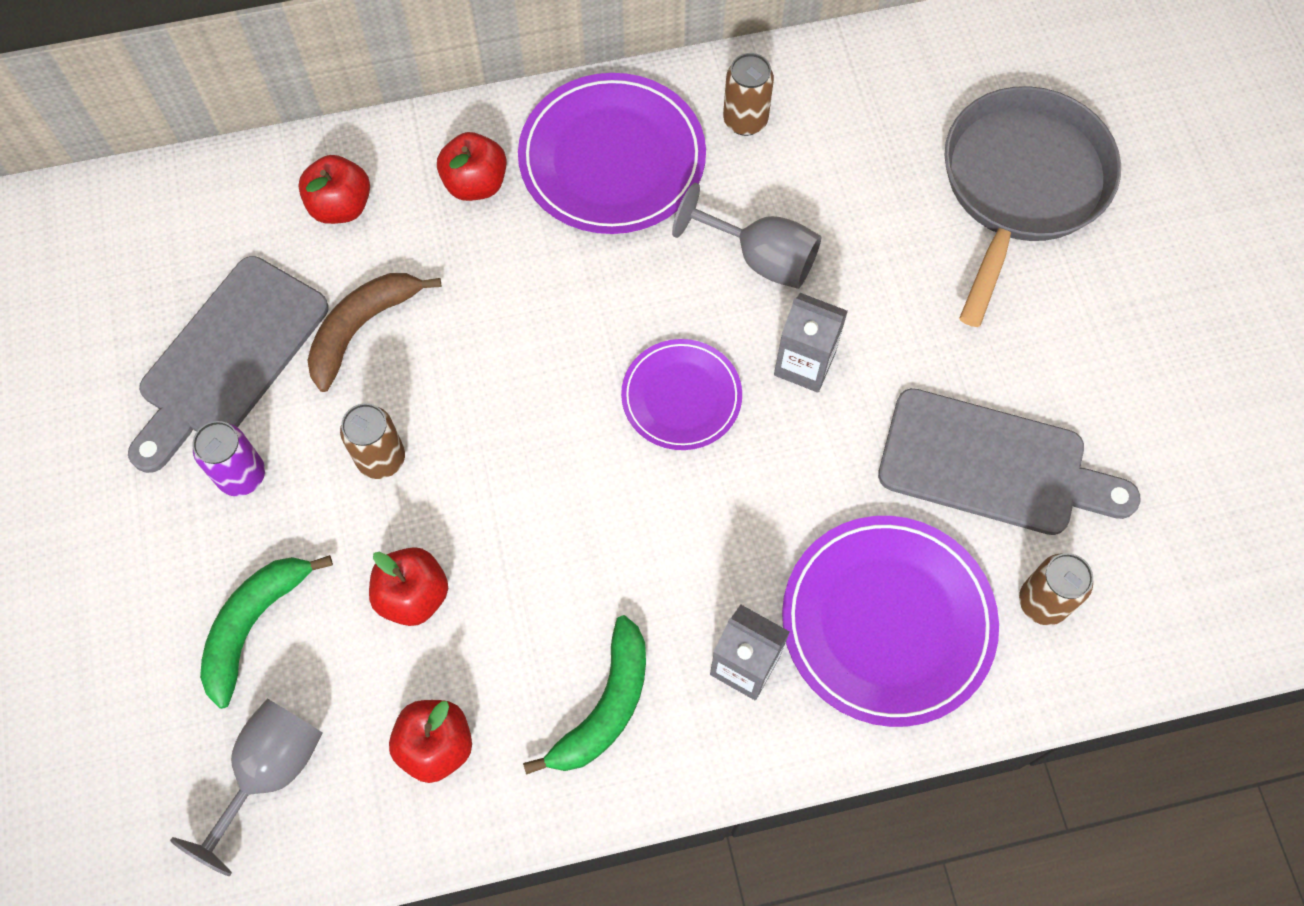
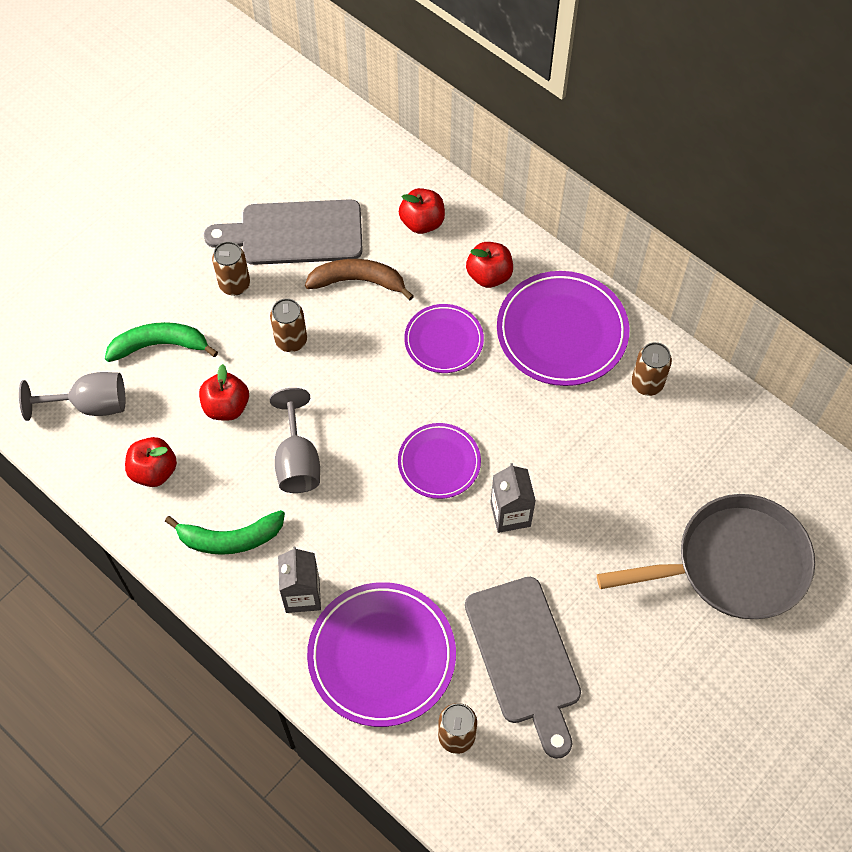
camera: 55 degrees right, 5 degrees down
(242, 475) = (234, 285): purple can -> brown can
(523, 287) = (444, 341): none -> purple plate
(761, 258) = (561, 449): grey goblet -> grey goblet (297, 461)

